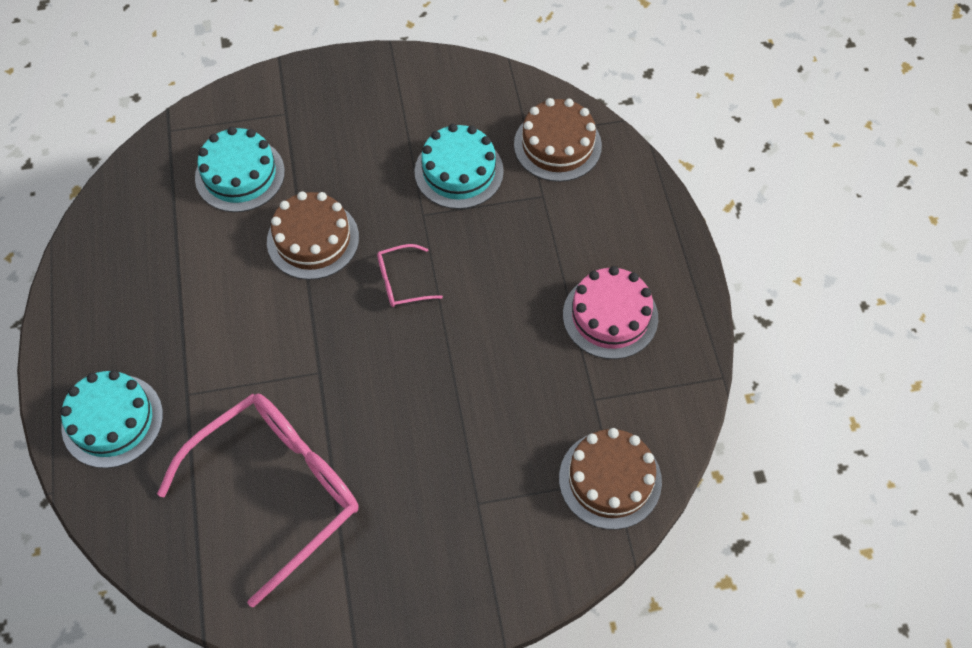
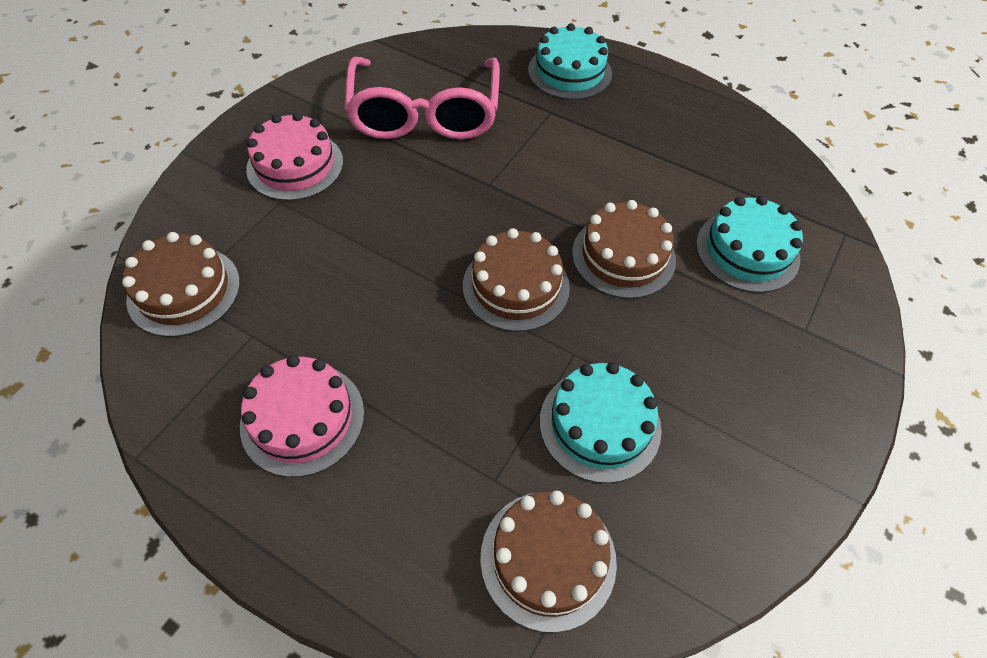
camera: 130 degrees right, 5 degrees down
(401, 282) = (516, 286): pink glasses -> brown cake
(432, 532) = (295, 165): none -> pink cake

